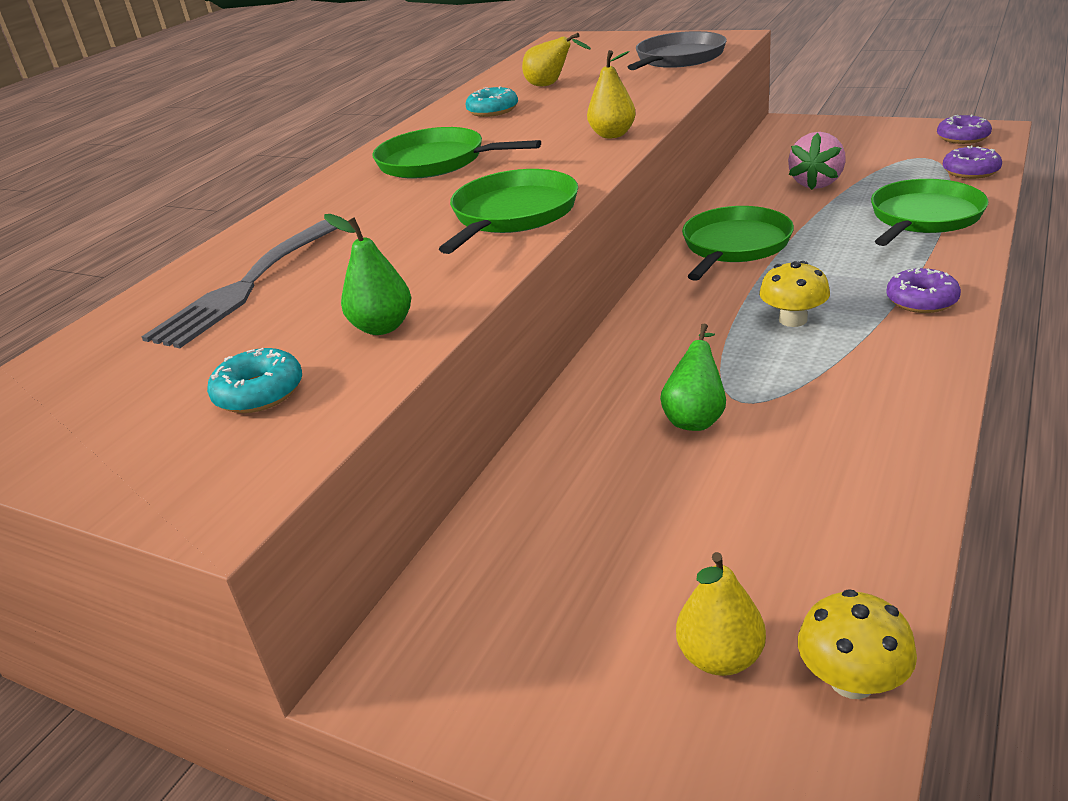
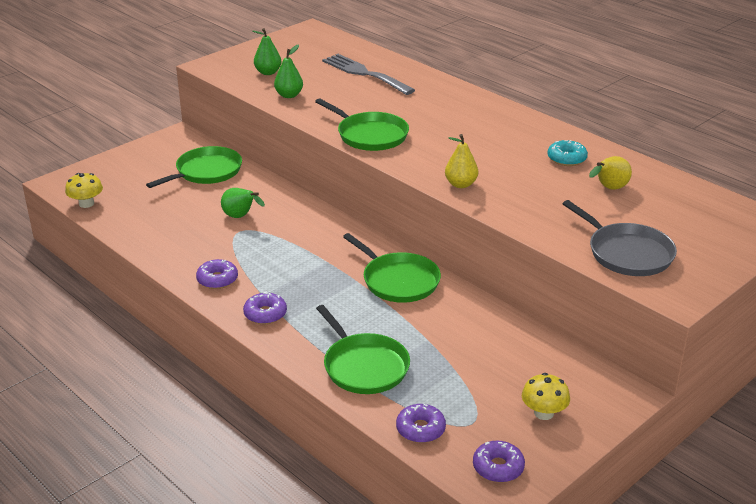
camera: 105 degrees right, 0 degrees up
(259, 393) = (268, 72): turquoise donut -> green pear
(436, 162) = (479, 128): green pan -> green pan (206, 172)
(720, 657) = (120, 186): yellow pear -> none
(793, 319) = (291, 268): yellow mushroom -> yellow mushroom (543, 413)
(816, 183) = (468, 349): pink strawberry -> none
(898, 366) = (217, 279): none -> purple donut

